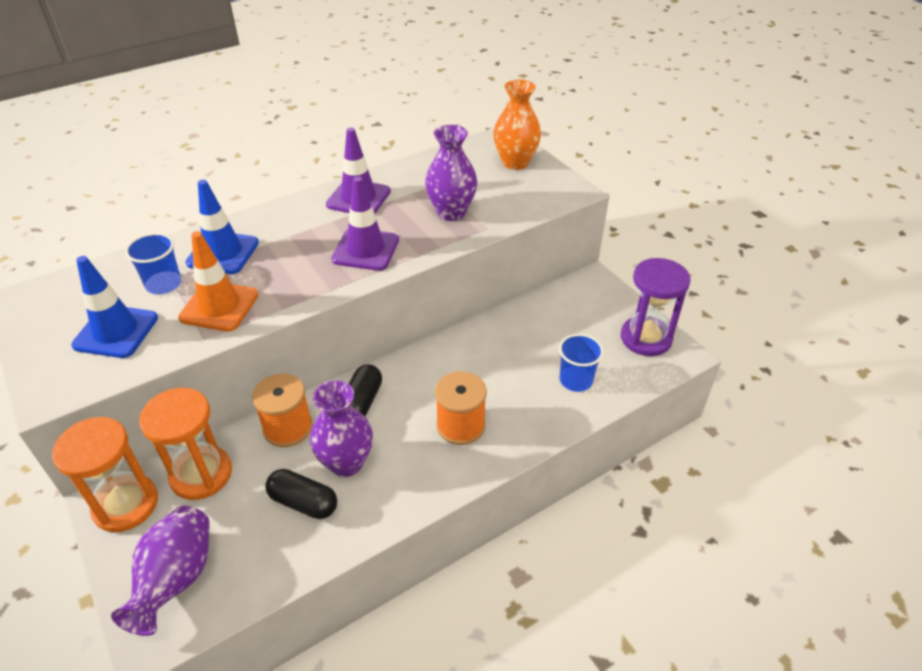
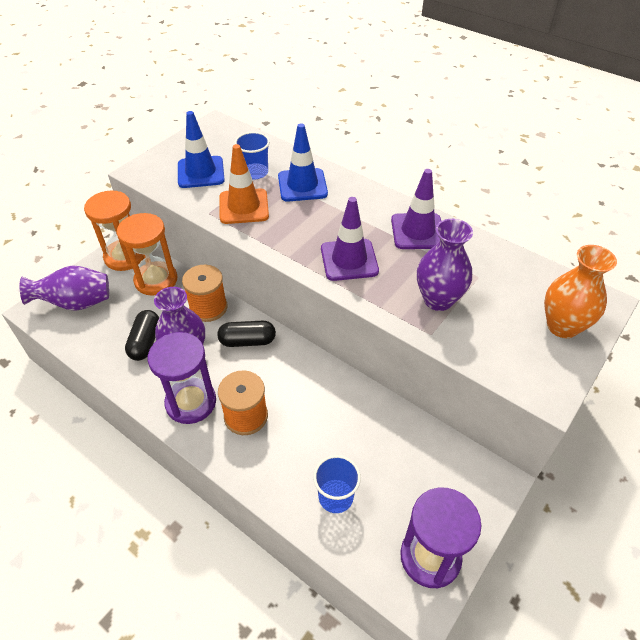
camera: 70 degrees right, 5 degrees up
(419, 471) = (191, 402): none -> purple hourglass

